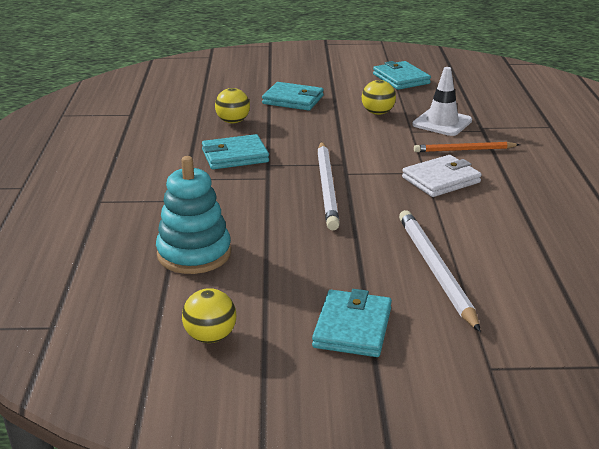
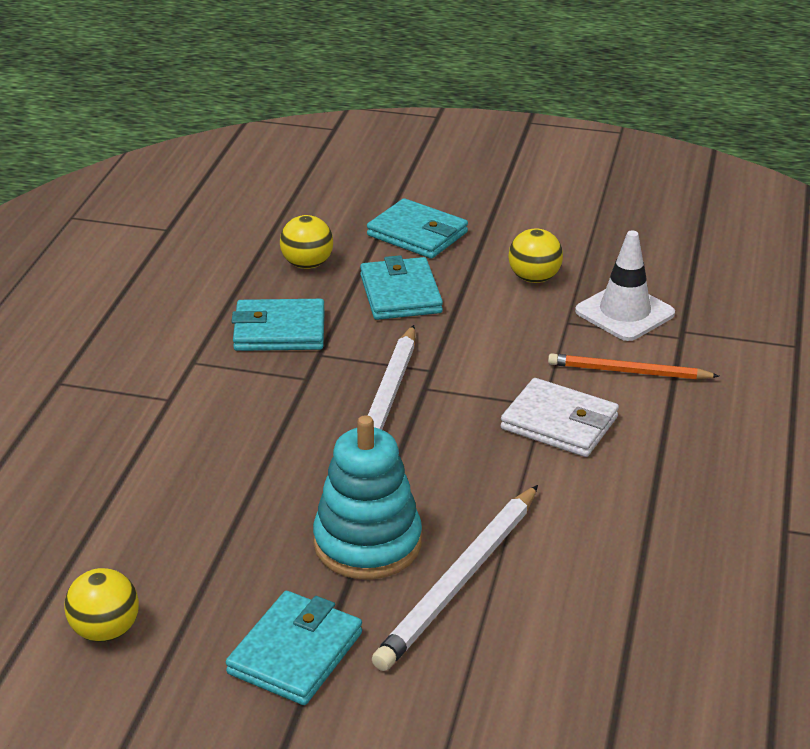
camera: 15 degrees right, 5 degrees up
(194, 254) = (144, 494): turquoise stacking toy -> turquoise stacking toy (367, 543)
(401, 79) = (609, 213): turquoise wallet -> turquoise wallet (400, 294)
(435, 270) = (459, 581): white pencil -> white pencil turned 150 degrees counterclockwise
(441, 180) = (559, 423): white wallet -> white wallet turned 45 degrees clockwise

